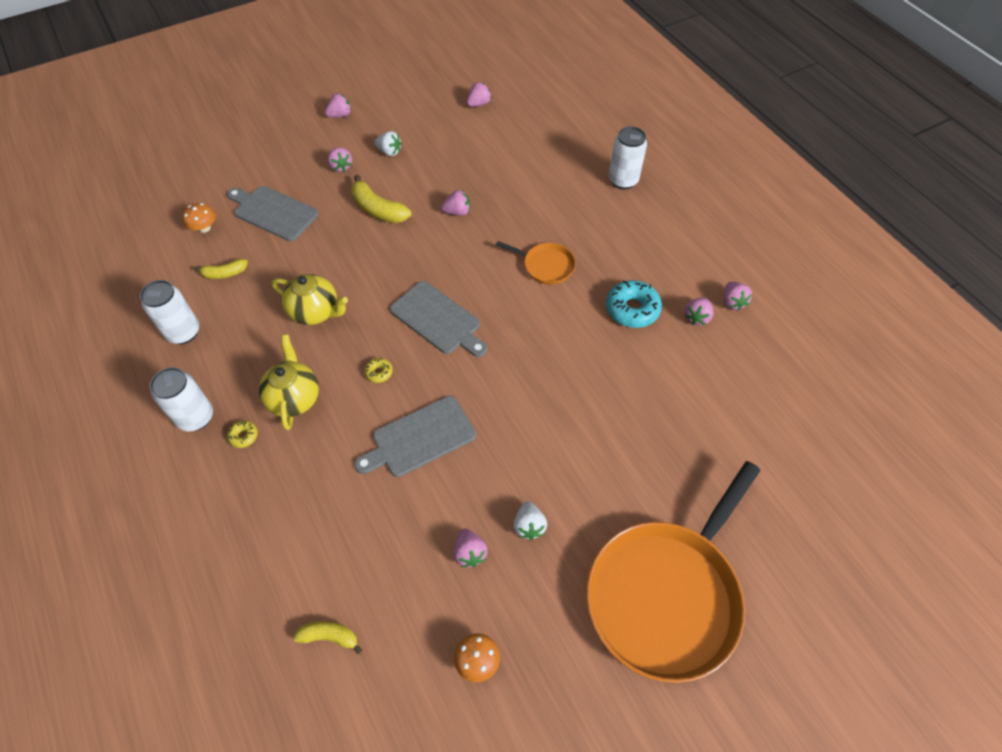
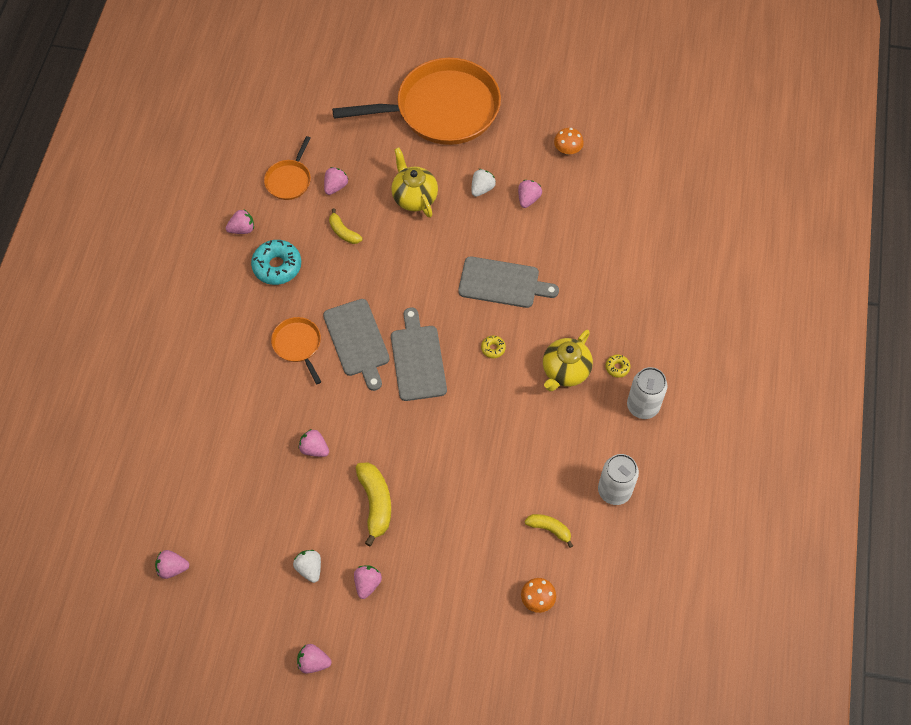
camera: 140 degrees left, 5 degrees up
(273, 212) = (466, 571): grey cutting board -> grey cutting board (357, 341)
(316, 312) = (502, 434): yellow teapot -> yellow teapot (414, 197)
(329, 636) = (638, 212): yellow banana -> yellow banana (343, 232)
(623, 180) = (153, 376): white can -> none
(714, 388) = (289, 180): none -> orange pan
(732, 302) = (205, 221): pink strawberry -> pink strawberry (335, 186)

